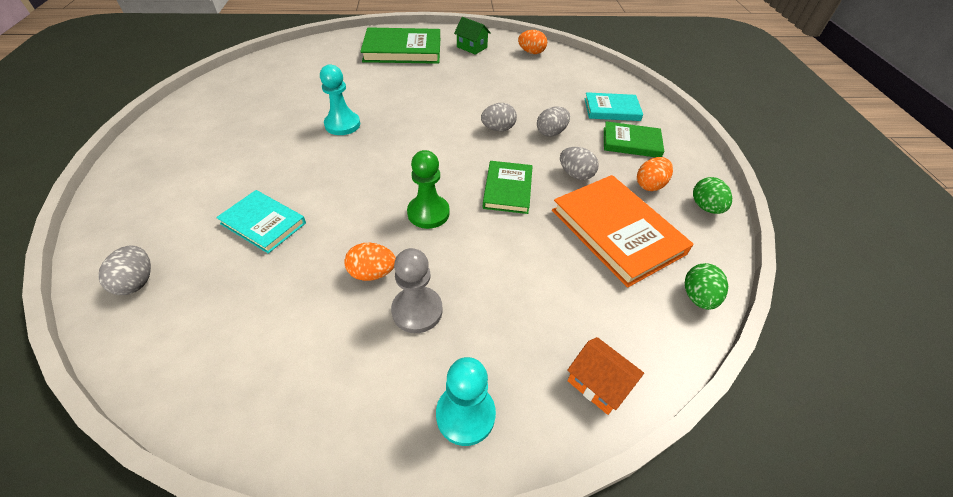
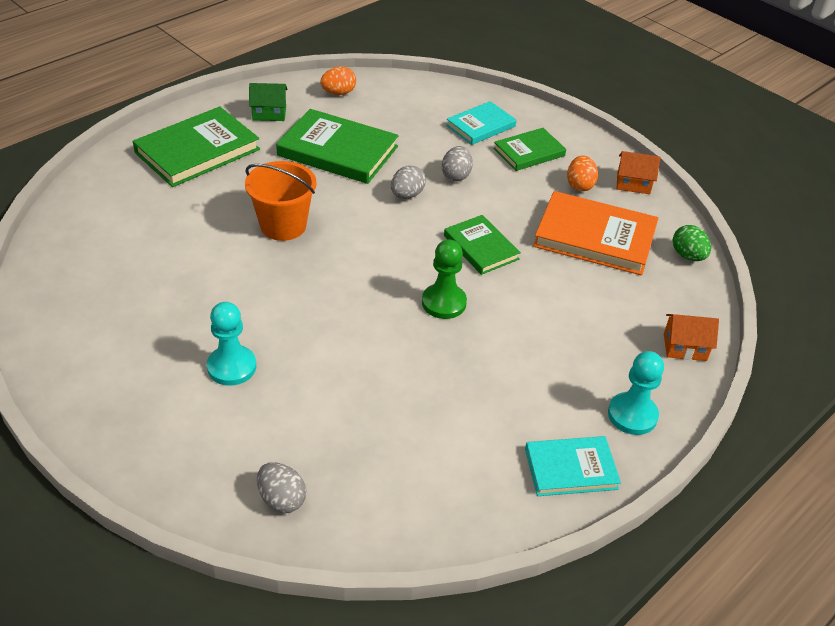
camera: 40 degrees left, 5 degrees down
(263, 223) = (318, 392): turquoise book -> turquoise book (571, 469)
(342, 124) = (255, 266): turquoise pawn -> turquoise pawn (232, 367)
(372, 273) = (462, 372): orange egg -> none
(392, 110) = (283, 225): none -> orange bucket
(417, 311) = (527, 377): grey pawn -> none
(486, 83) = (338, 151): none -> green book
(575, 174) = (517, 205): grey egg -> none
(705, 207) = (633, 183): green egg -> orange house

